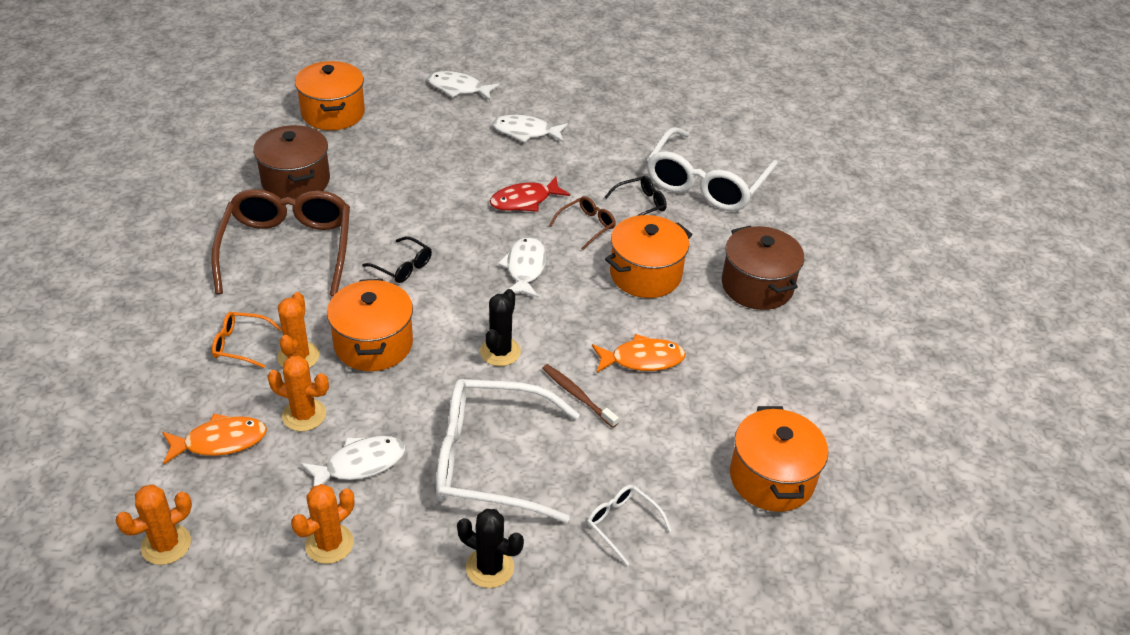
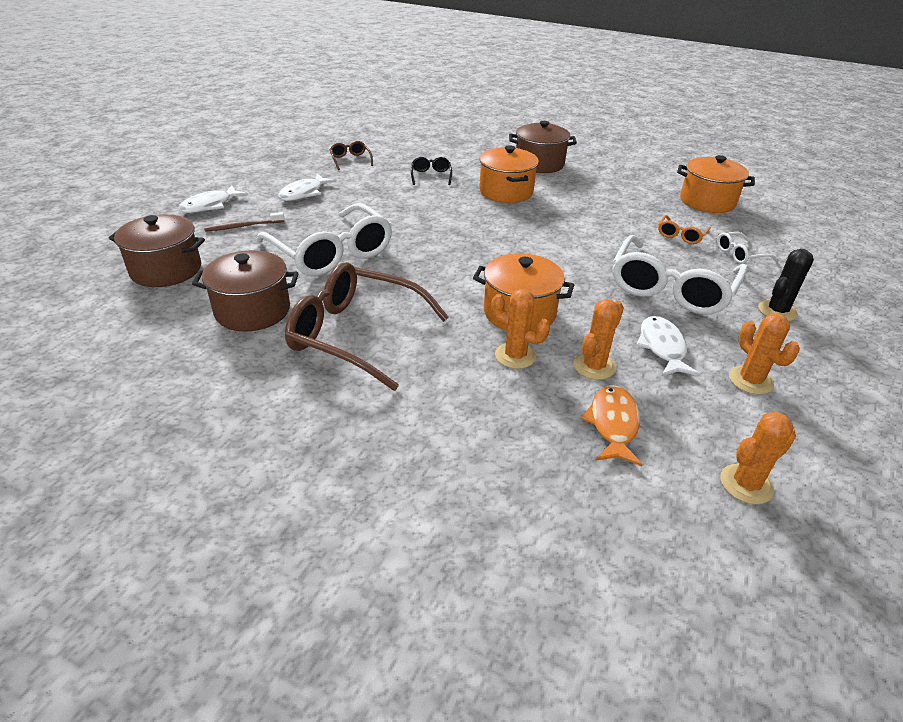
camera: 65 degrees left, 5 degrees down
(166, 545) = (746, 484): orange cactus -> orange cactus turned 75 degrees clockwise
(240, 344) = (480, 388): orange glasses -> orange glasses (681, 235)
(333, 113) = (166, 270): orange pot -> brown pot
(403, 266) = (428, 279): black glasses -> none
(500, 352) = (557, 259): black cactus -> none
(524, 201) = (389, 212): red fish -> none
(525, 268) = (469, 230): white fish -> none
(577, 395) = (616, 242): brown toothbrush -> brown toothbrush (243, 226)
(586, 226) = (439, 198): brown glasses -> brown glasses (350, 160)
(642, 359) = (590, 212): orange fish -> none
(706, 183) = (427, 152): white glasses -> white glasses (331, 253)

